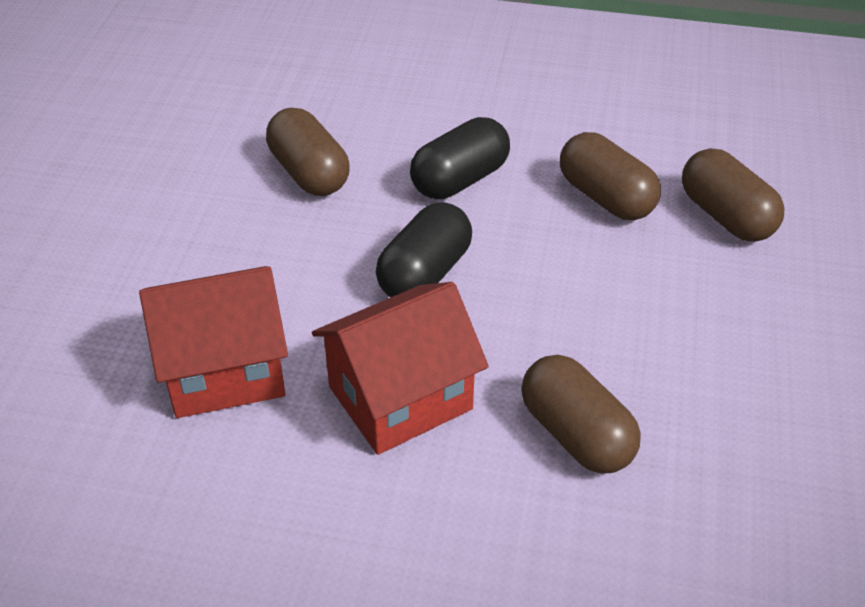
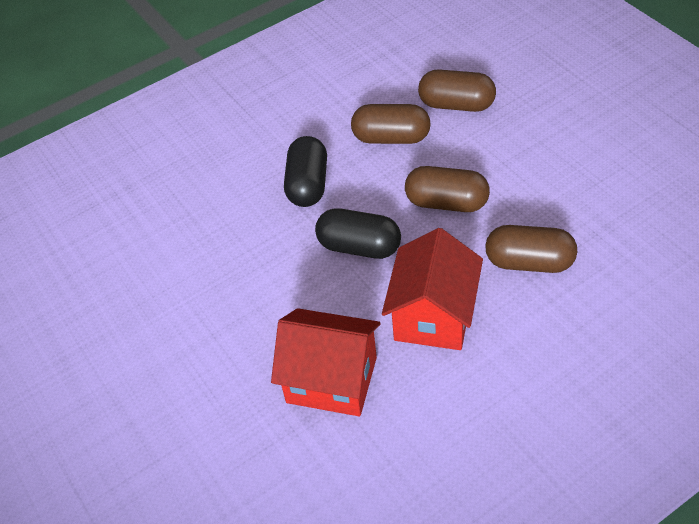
camera: 40 degrees left, 5 degrees up
(224, 370) = (332, 380): red house -> red house turned 75 degrees clockwise
(309, 173) = (222, 244): brown capsule -> brown capsule (446, 203)
(425, 273) = (359, 247): black capsule -> black capsule turned 60 degrees counterclockwise

